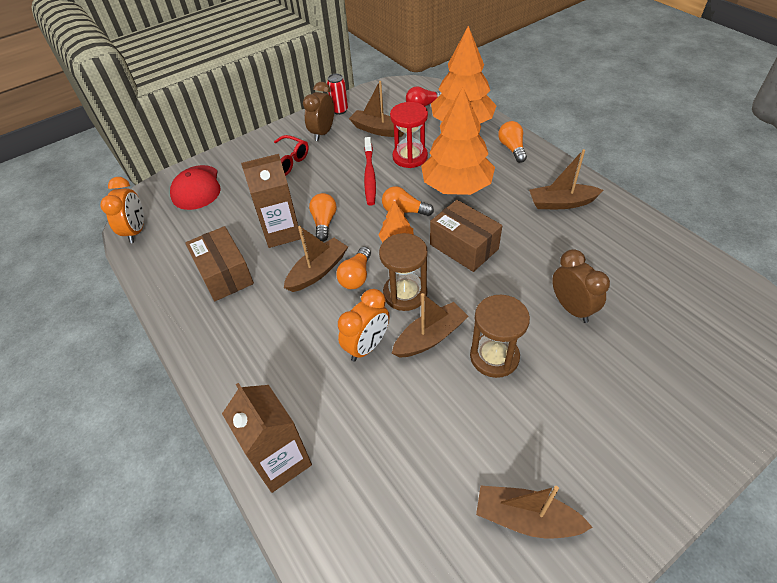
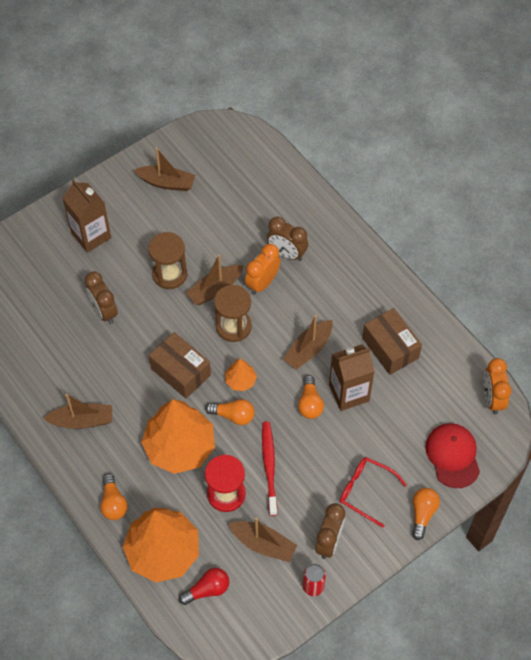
camera: 175 degrees right, 10 degrees up
(281, 460) = (313, 210): brown carton -> brown carton (91, 235)
(330, 388) = (287, 253): none -> brown clock
(356, 276) = (275, 343): orange light bulb -> orange light bulb (422, 514)

